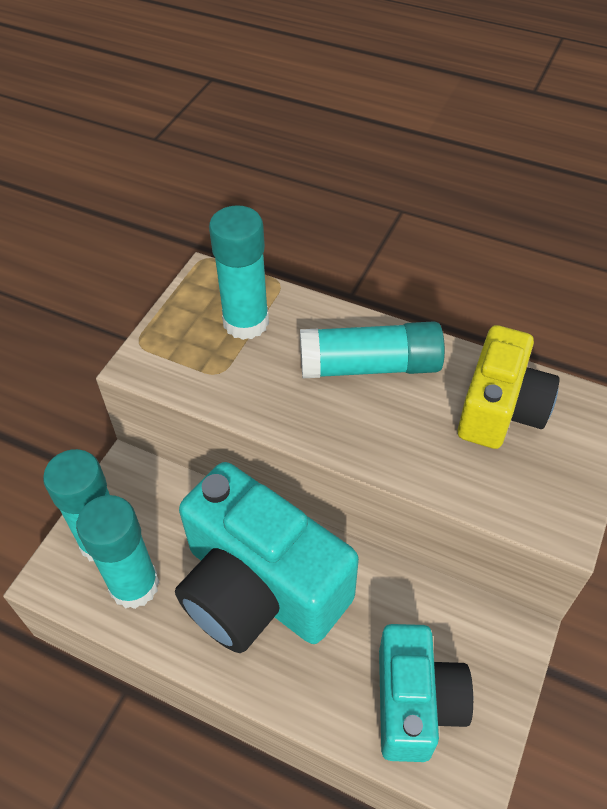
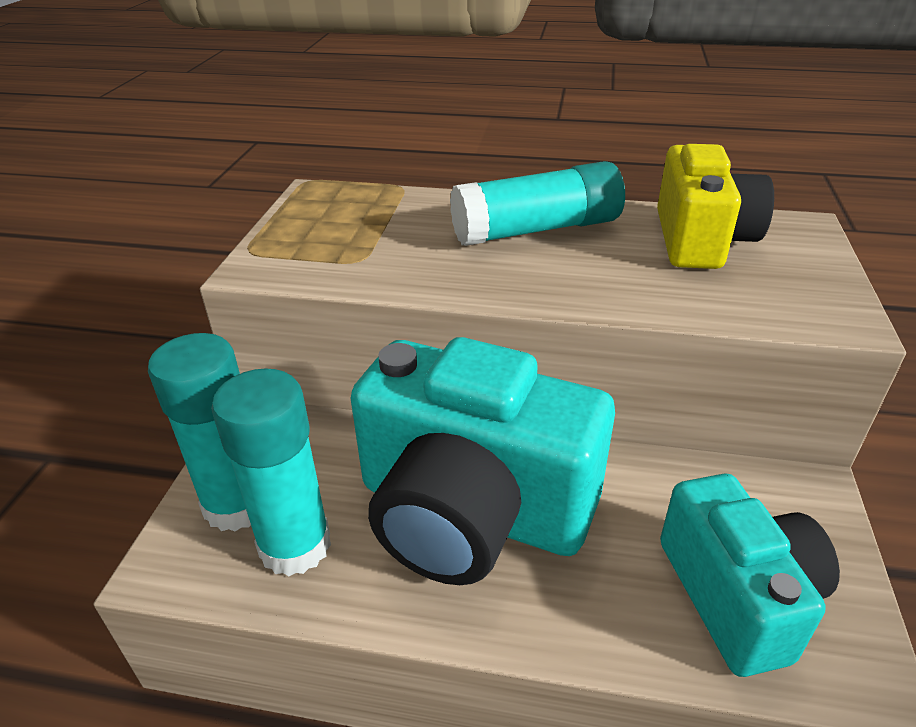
camera: 15 degrees left, 15 degrees down
(246, 322) = (376, 218): turquoise glue stick -> none

